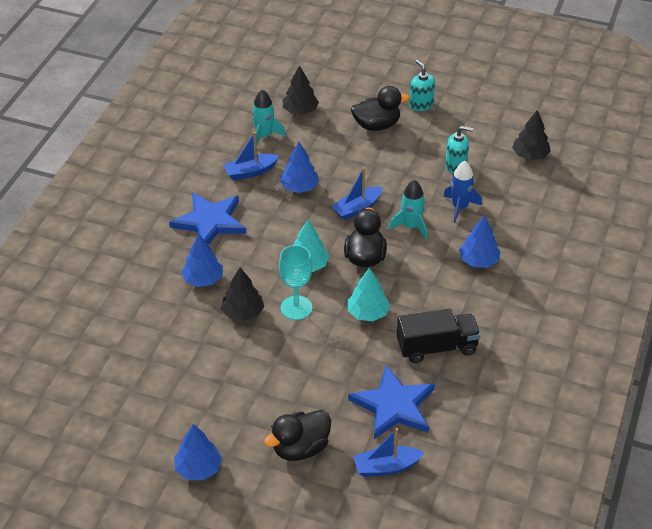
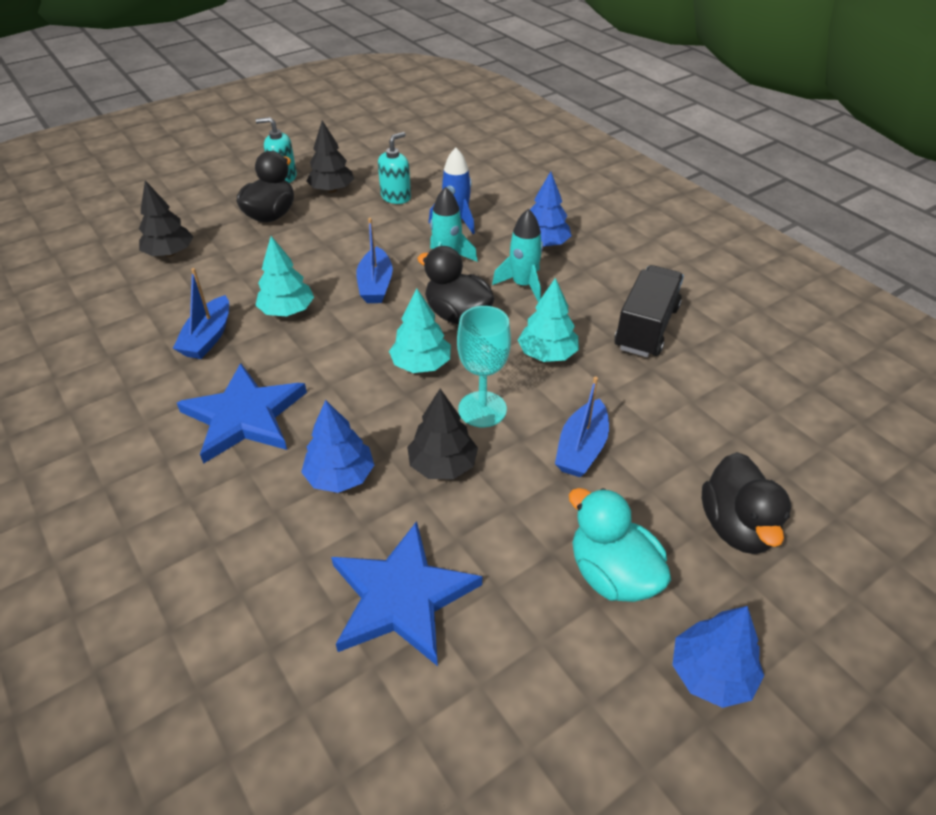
camera: 55 degrees left, 0 degrees up
(227, 410) = (612, 574): none -> turquoise duck
(264, 136) = (167, 298): turquoise rocket -> turquoise rocket (523, 285)
(299, 187) = (287, 311): blue tree -> turquoise tree
(386, 467) = (814, 458): blue boat -> blue boat (581, 448)
(393, 406) = (715, 403): blue star -> blue star (401, 597)
(530, 155) = (436, 154): black tree -> black tree (332, 190)

